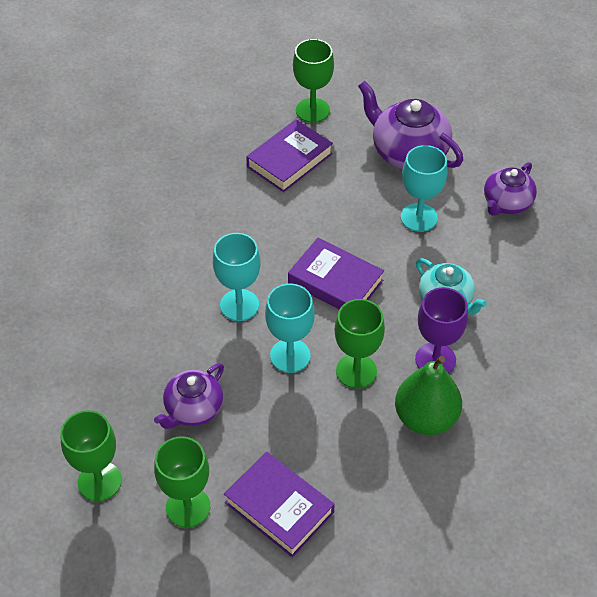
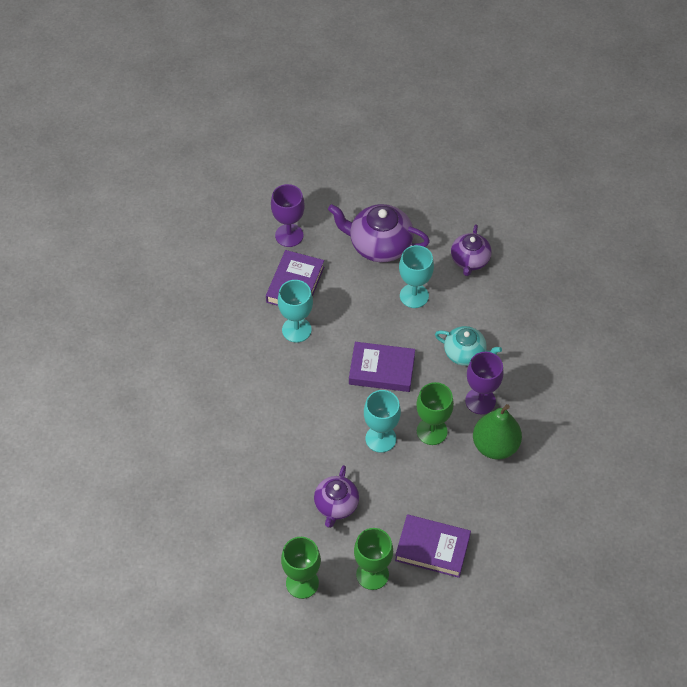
camera: 25 degrees left, 5 degrees up
(239, 305) = (324, 415): turquoise goblet -> turquoise goblet (296, 330)
(312, 110) = (289, 235): green goblet -> purple goblet

